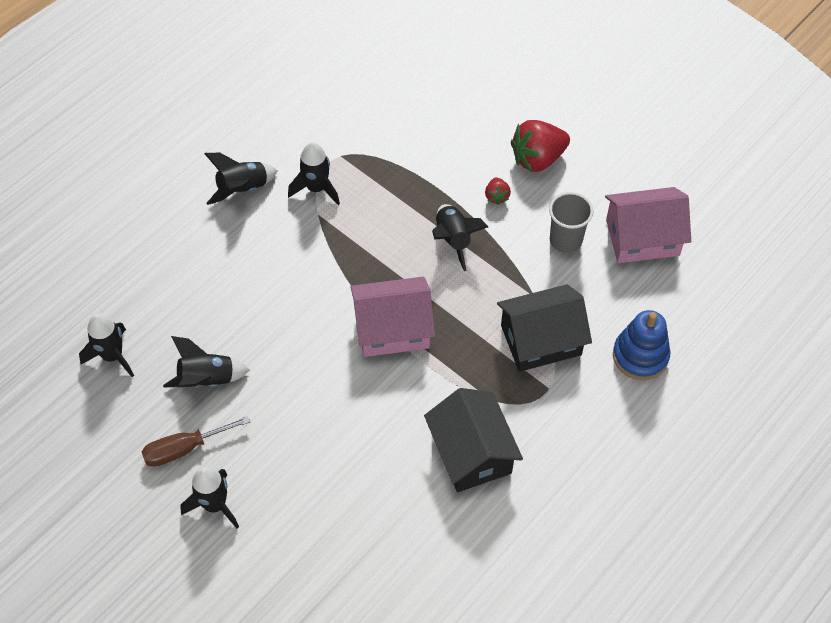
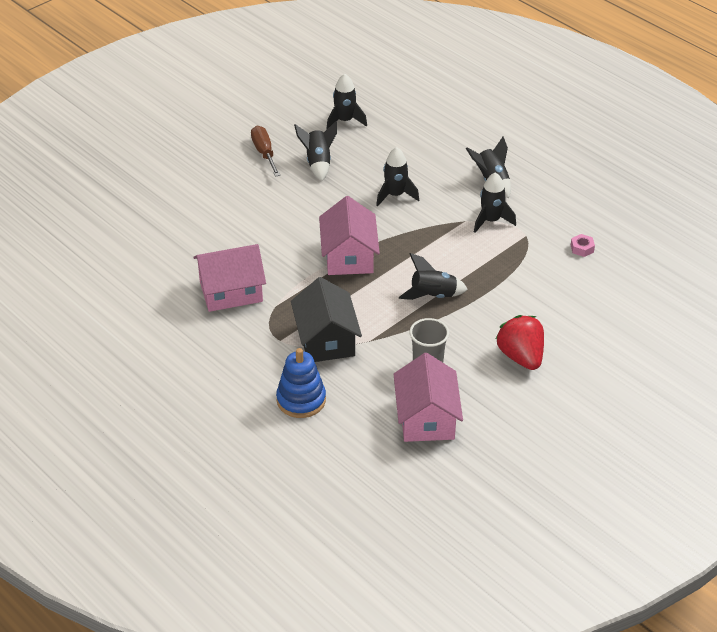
camera: 95 degrees right, 15 degrees down
(214, 505) = (218, 166): black rocket -> black rocket (395, 195)
(359, 106) = (582, 248): none -> pink nut
(471, 453) = (231, 291): black house -> pink house
(496, 196) = (478, 326): red strawberry -> none

